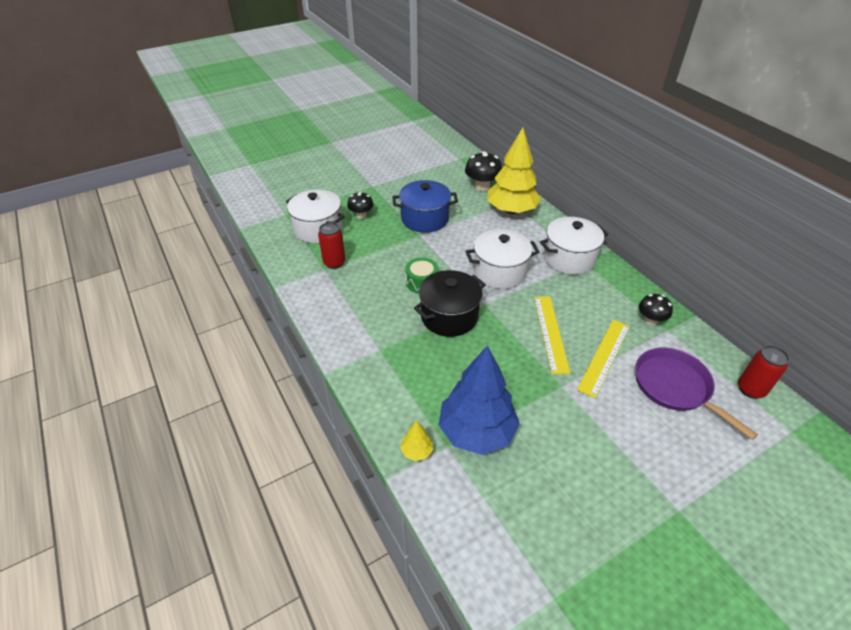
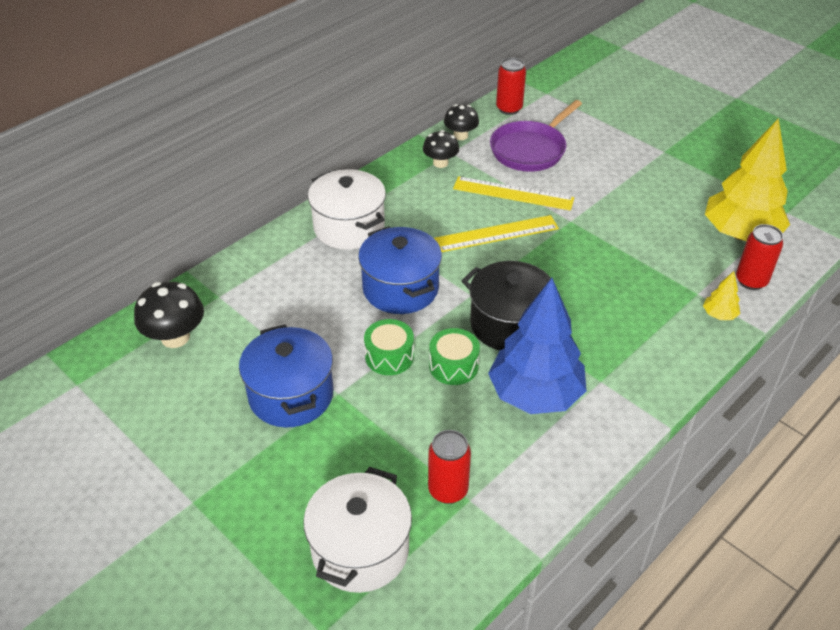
camera: 105 degrees left, 0 degrees up
(361, 215) = (299, 492): black mushroom -> black mushroom (460, 135)
(440, 257) = (389, 356): none -> green drum
(451, 499) = (751, 281): none -> red can
(477, 431) = (666, 274): blue tree -> blue tree (535, 394)
(499, 272) = (400, 288): white pot -> blue pot
(511, 210) = (244, 293): yellow tree -> yellow tree (740, 234)

